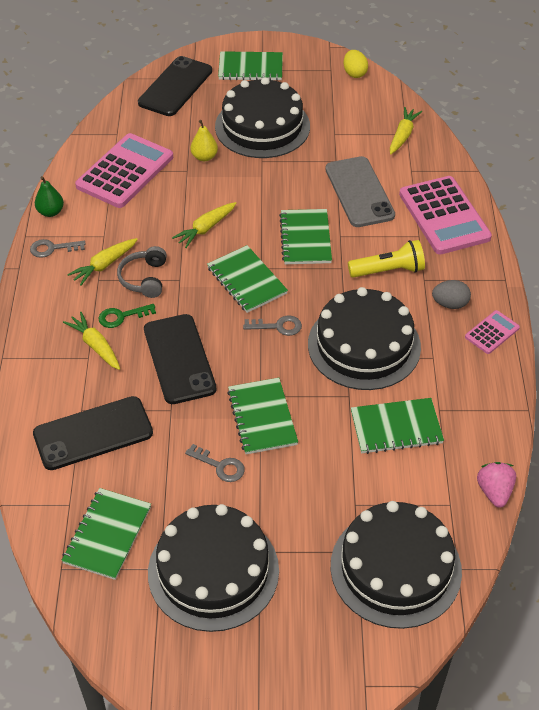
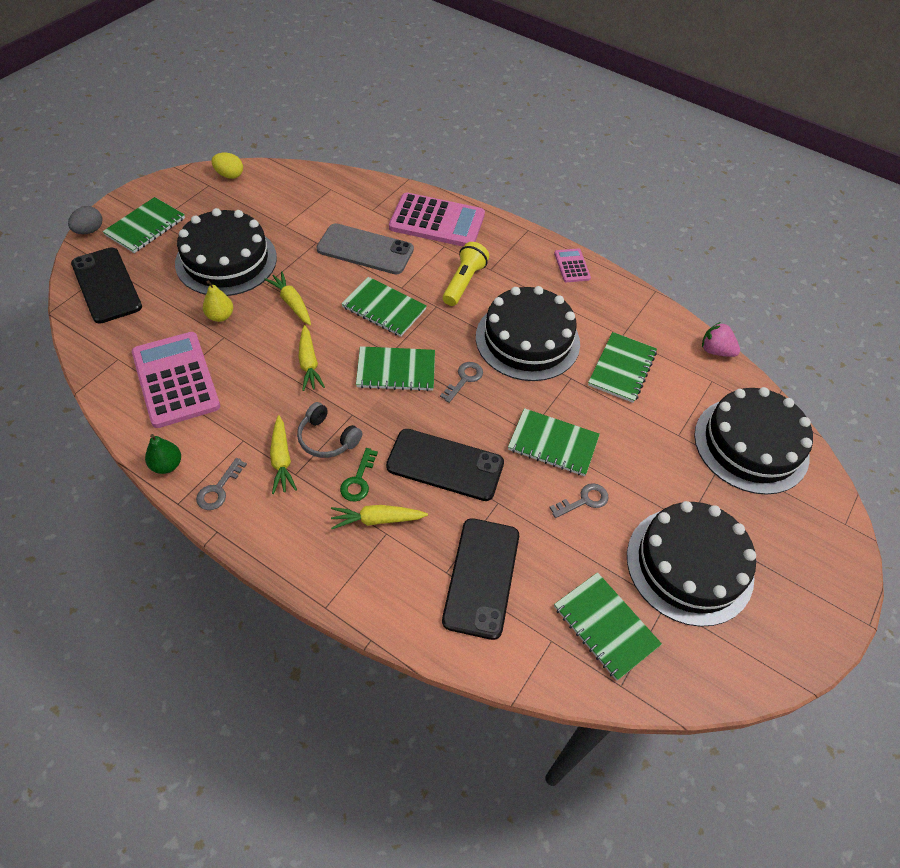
camera: 60 degrees left, 5 degrees up
(402, 135) = (330, 192): yellow carrot -> yellow carrot (292, 303)
(450, 304) = (526, 270): grey egg -> grey egg (89, 230)

